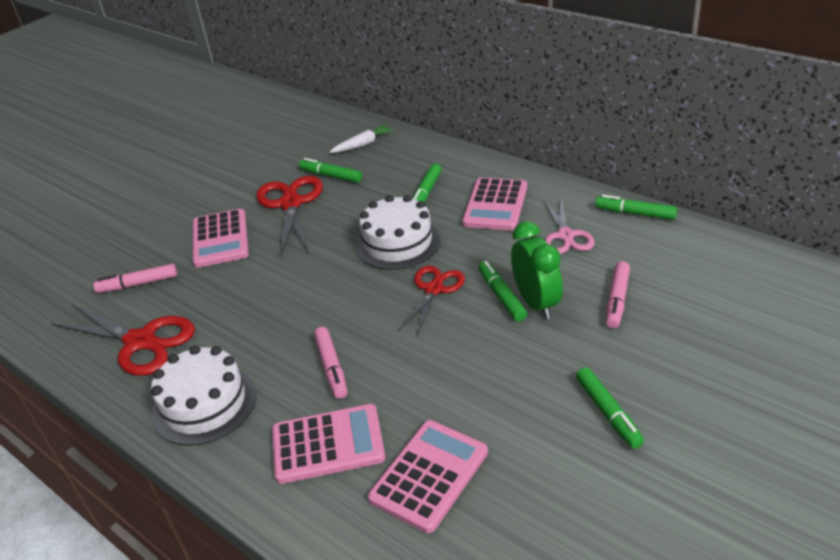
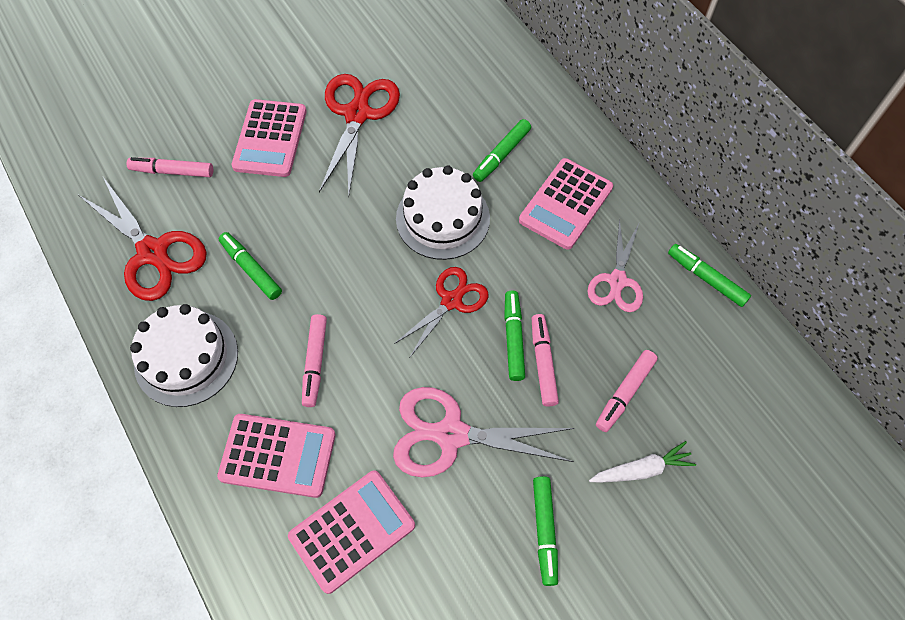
camera: 15 degrees right, 25 degrees up
(331, 176) = (414, 87): green marker -> green marker (251, 269)
(363, 144) = (466, 49): white carrot -> white carrot (641, 469)
(483, 375) = (450, 434): none -> pink scissors
(536, 303) = (543, 362): green clock -> pink marker

